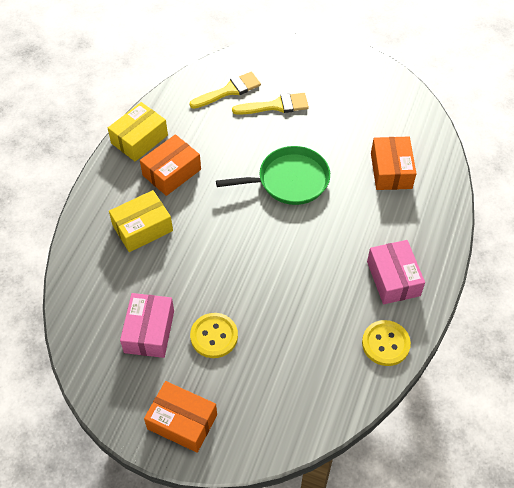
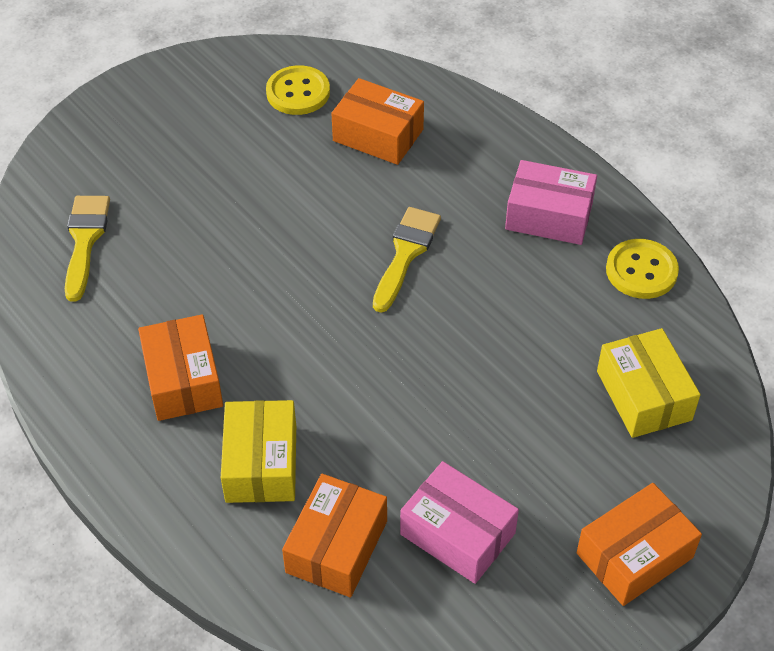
camera: 60 degrees left, 5 degrees down
(113, 282) = (336, 546): none -> orange box
(139, 139) = (81, 394): yellow box -> yellow box (643, 395)
(214, 336) = (516, 454): yellow button -> yellow button (298, 92)
(275, 106) = (163, 200): yellow brush -> yellow brush (406, 254)
(289, 180) = (310, 247): green pan -> none

